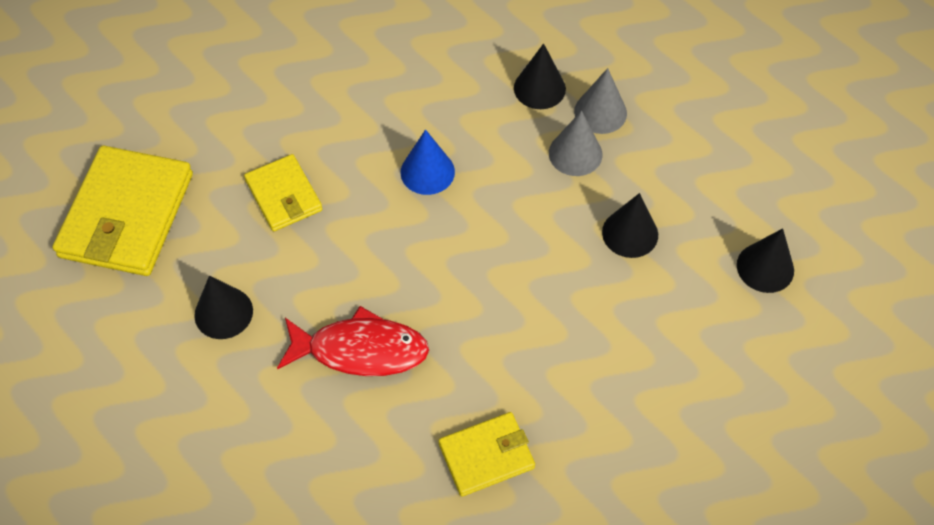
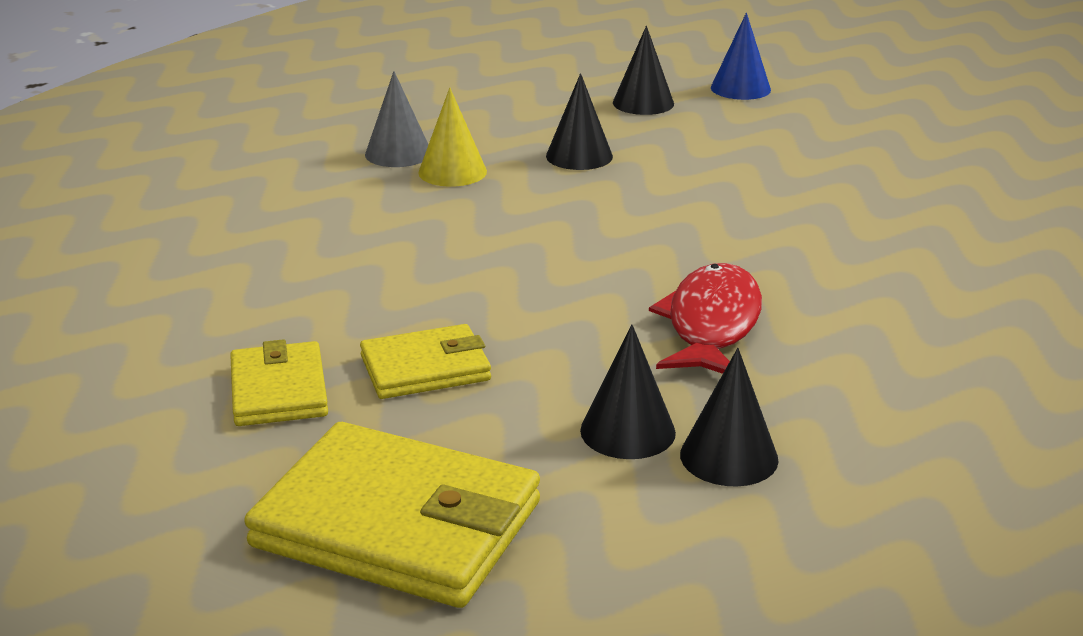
camera: 80 degrees left, 30 degrees down
(427, 172) = (435, 259): blue cone -> blue cone (740, 88)
(486, 456) = (868, 257): yellow wallet -> yellow wallet (279, 390)
(539, 88) = (339, 181): black cone -> black cone (729, 457)
(575, 153) = (452, 172): grey cone -> yellow cone

